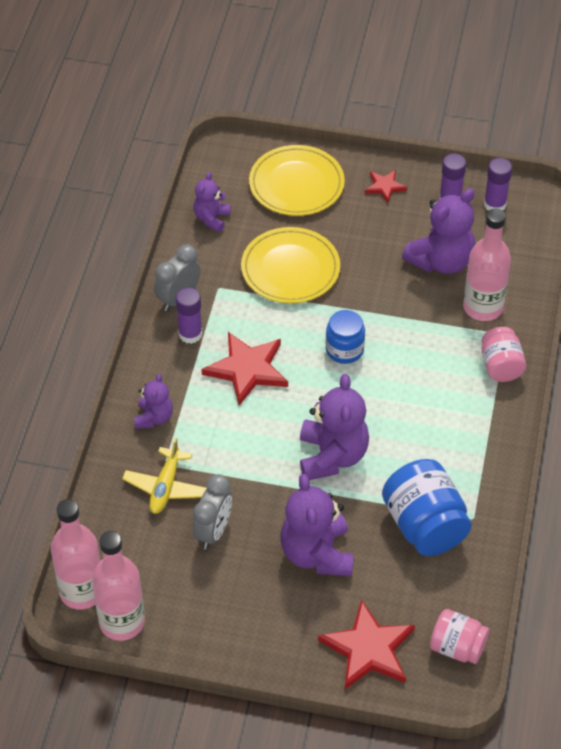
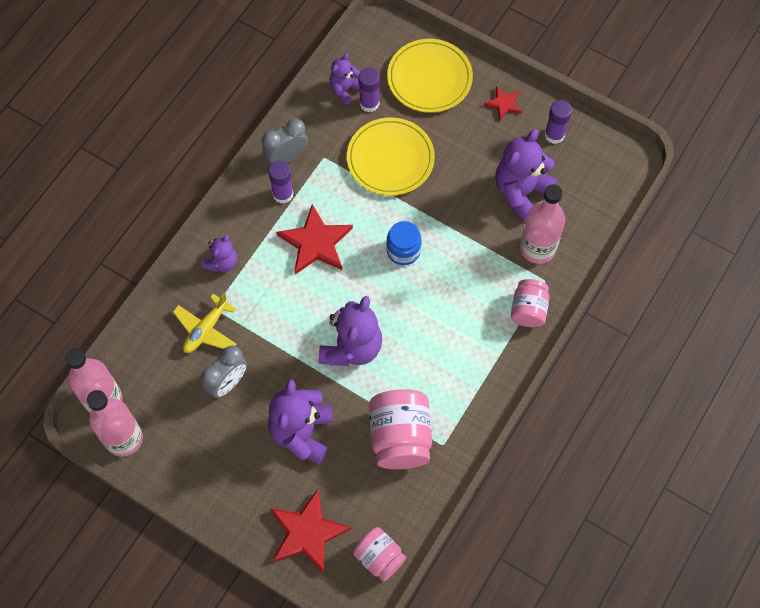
camera: 20 degrees right, 15 degrees up
(424, 525) = (400, 437): blue jar -> pink jar
(441, 261) = (521, 192): purple teddy bear -> purple teddy bear turned 150 degrees clockwise
(495, 204) = (591, 151): purple glue stick -> purple glue stick (369, 103)

